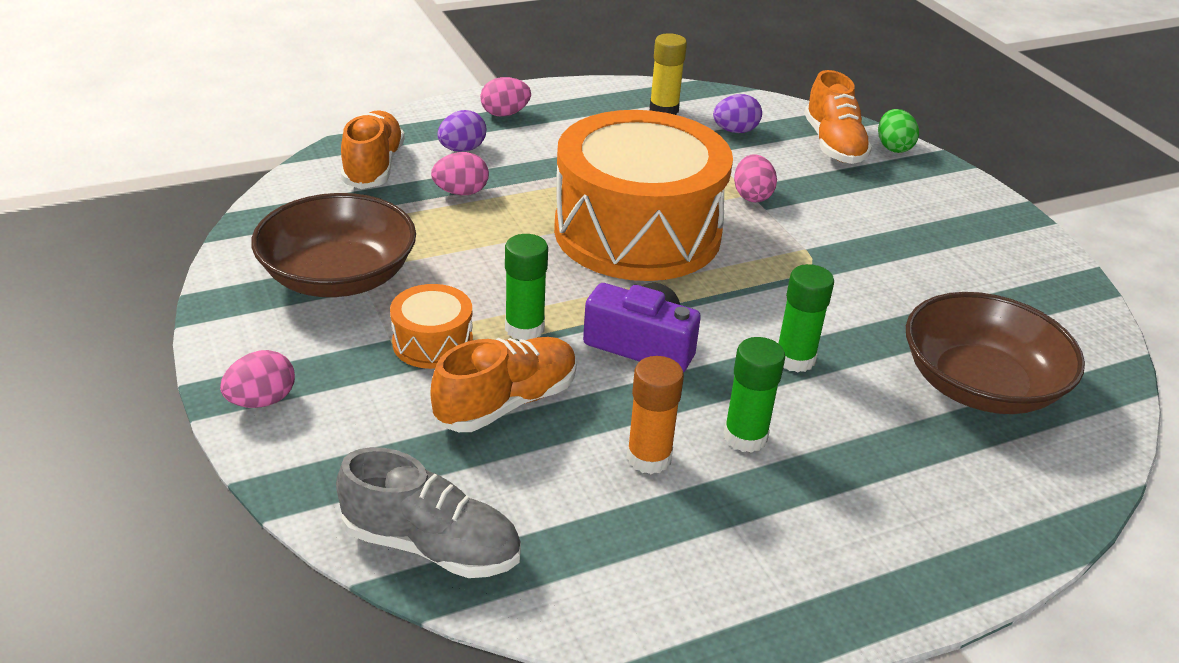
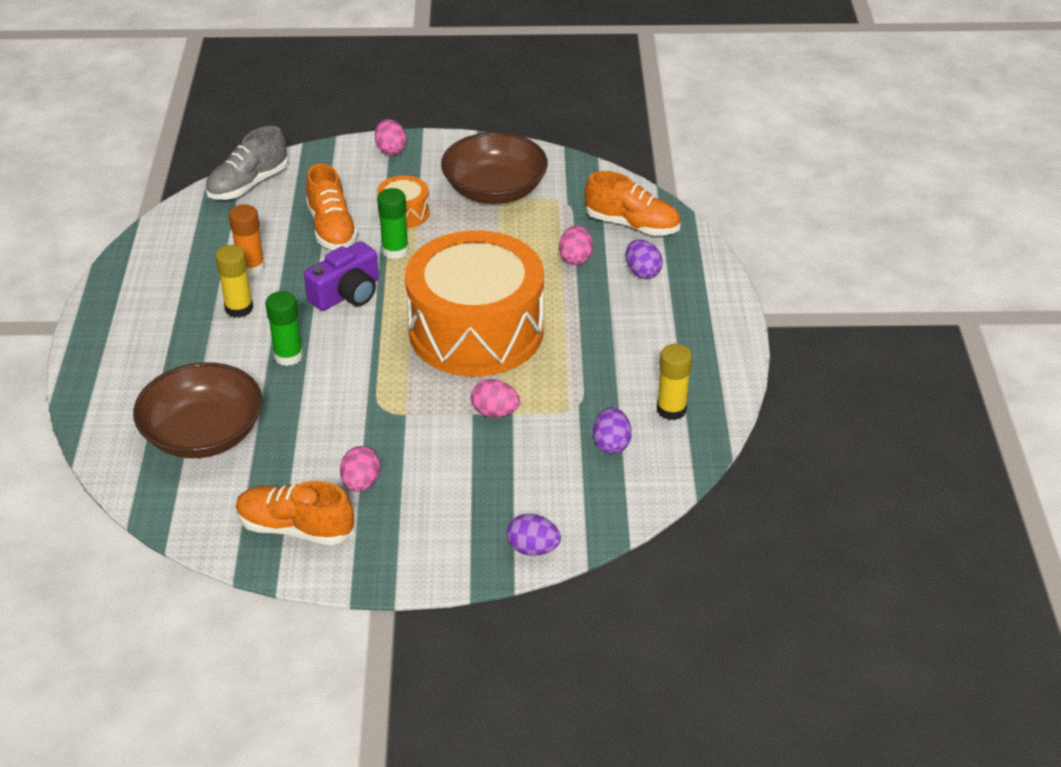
camera: 115 degrees right, 5 degrees up
(505, 114) = (697, 308): pink egg -> pink egg (361, 483)
(745, 437) = (239, 308): green glue stick -> yellow glue stick
(833, 145) = (557, 504): orange shoe -> orange shoe (295, 528)
(893, 147) = (533, 549): green egg -> purple egg

